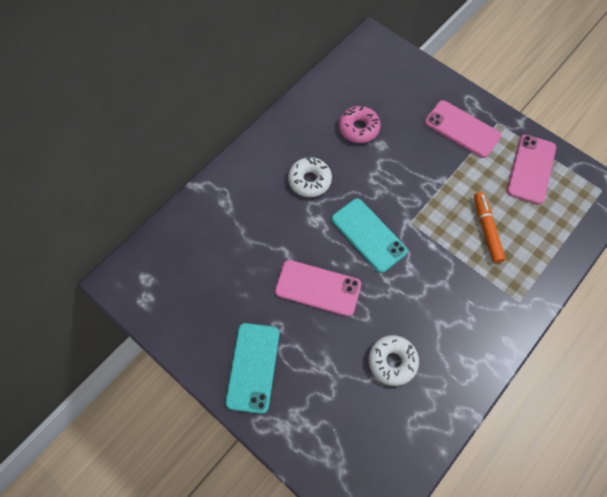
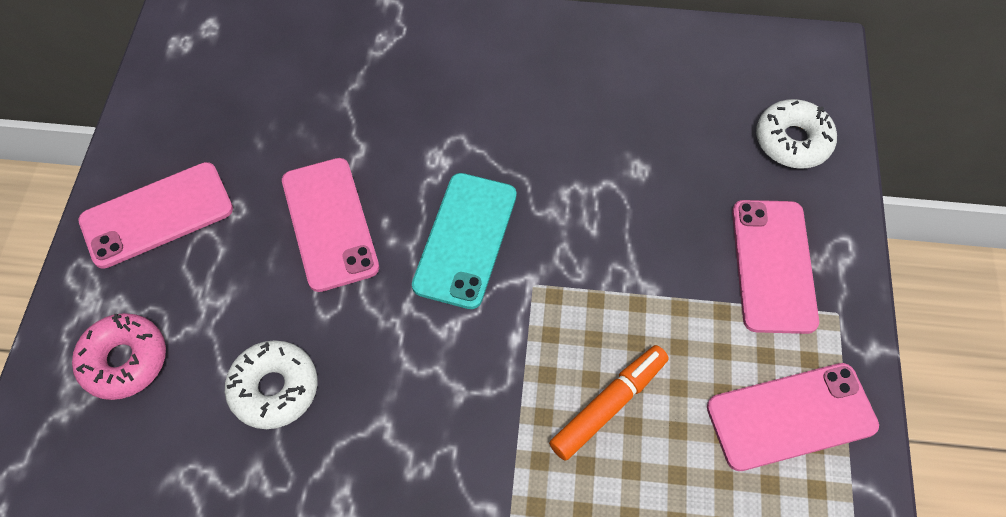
camera: 55 degrees right, 5 degrees down
(253, 367) = (157, 215): turquoise phone -> pink phone
(309, 180) = (498, 115): white donut -> white donut (792, 141)
(358, 128) = (642, 124): pink donut -> pink donut (124, 361)

